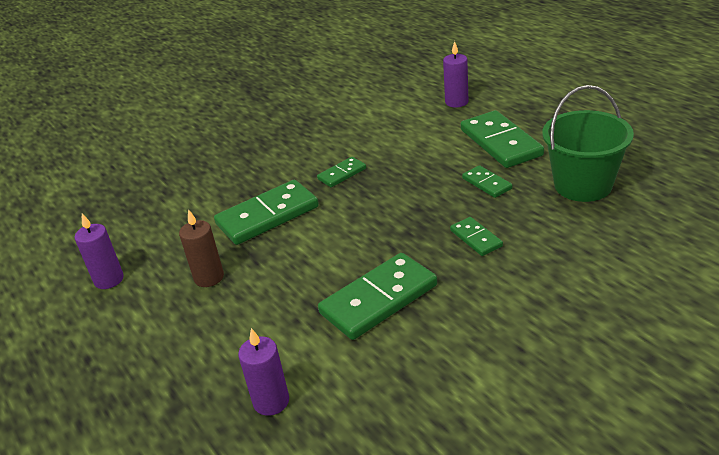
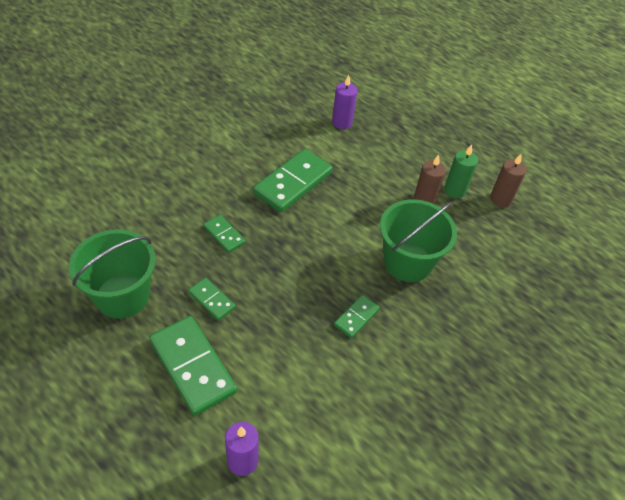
camera: 160 degrees right, 15 degrees up
(109, 280) = (500, 199): purple candle -> brown candle
(159, 290) = (455, 190): none -> green candle
(267, 215) = (407, 262): green domino -> green bucket

